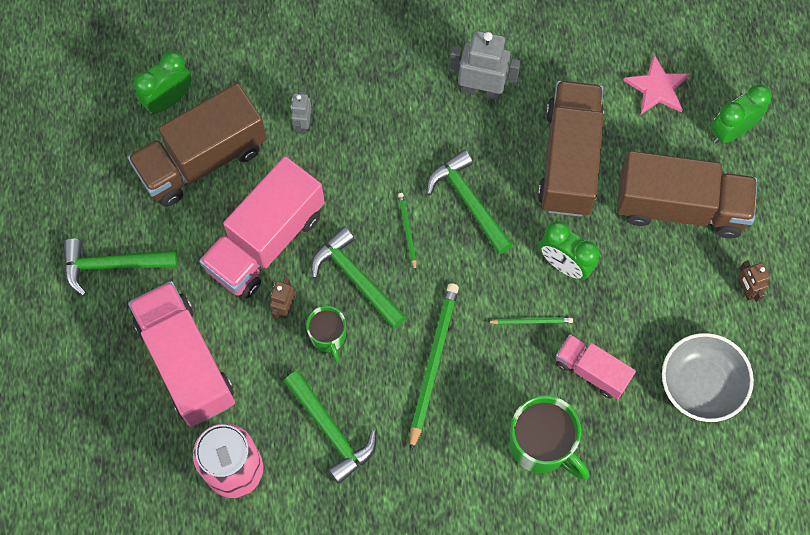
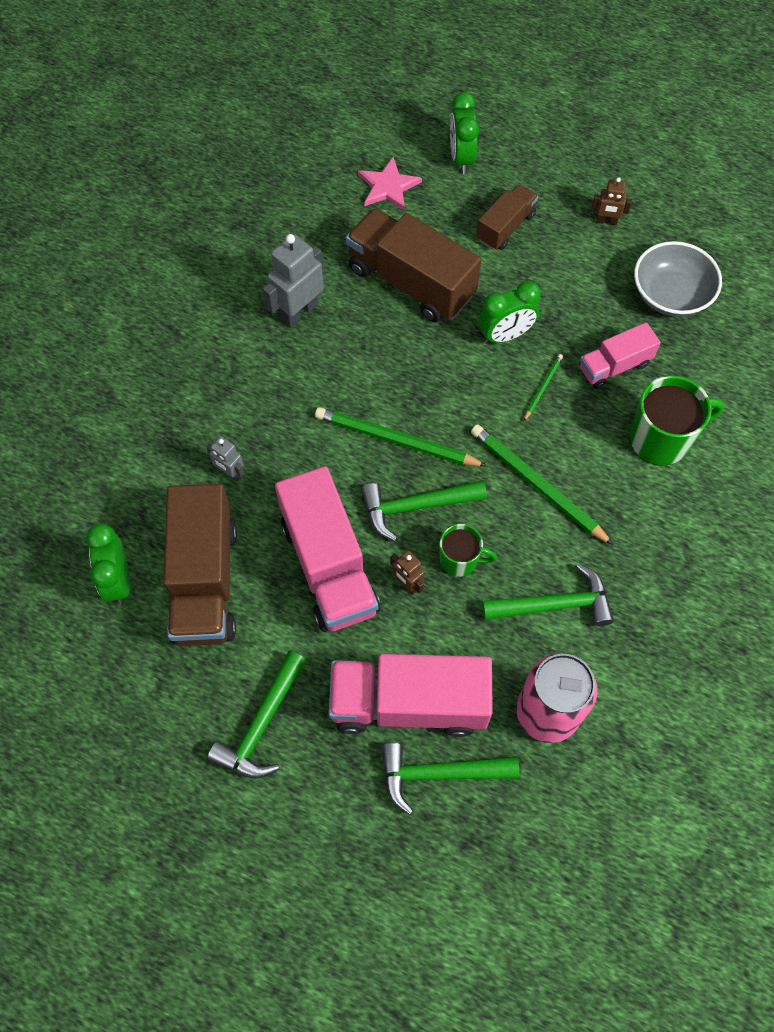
camera: 60 degrees left, 5 degrees down
(407, 231) = (396, 440): green pencil -> green pencil, size x2.03
(468, 201) = (399, 377): green hammer -> green hammer (439, 774)
(680, 207) = (505, 227): brown truck -> brown truck, size x0.55

